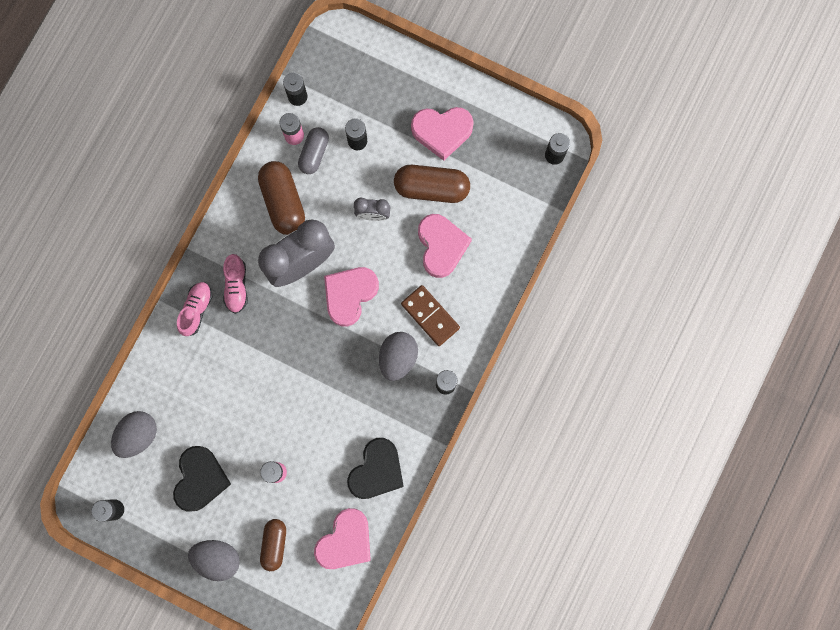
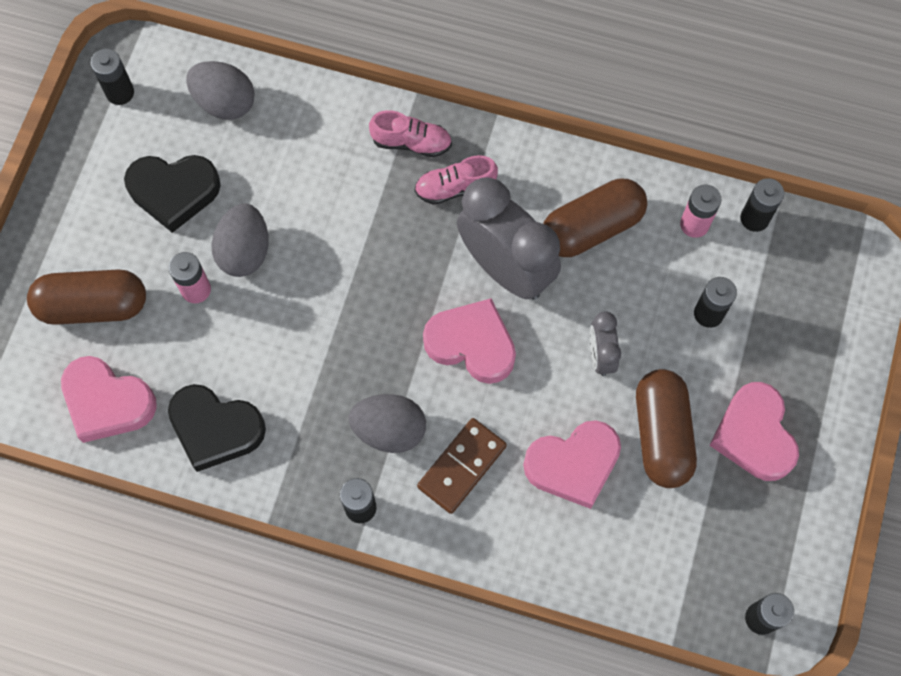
camera: 80 degrees right, 10 degrees down
(217, 558) = (66, 234): grey egg -> grey egg (244, 251)
(274, 544) = (93, 305): brown capsule -> brown capsule, size x1.55
(314, 153) = (674, 256): grey capsule -> none

